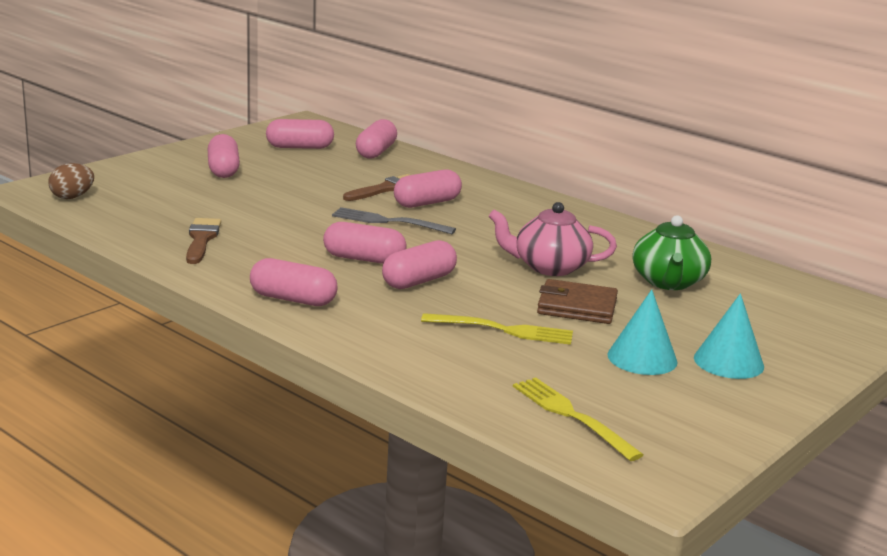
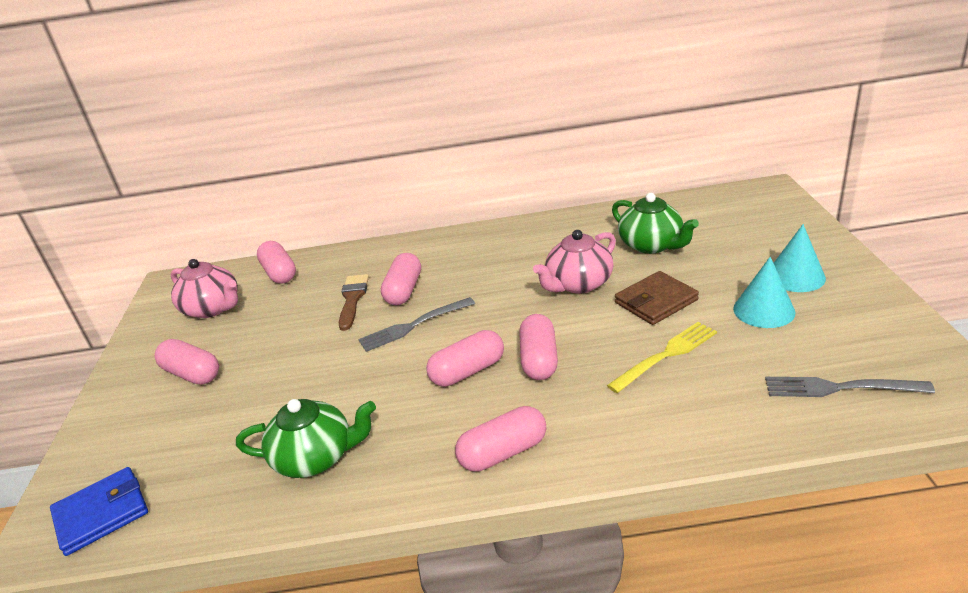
camera: 40 degrees left, 10 degrees up
(72, 197) = (102, 513): brown egg -> blue wallet
(201, 239) = (316, 457): brown brush -> green teapot
(300, 147) = (213, 308): pink capsule -> pink teapot
(572, 416) = (839, 388): yellow fork -> grey fork

